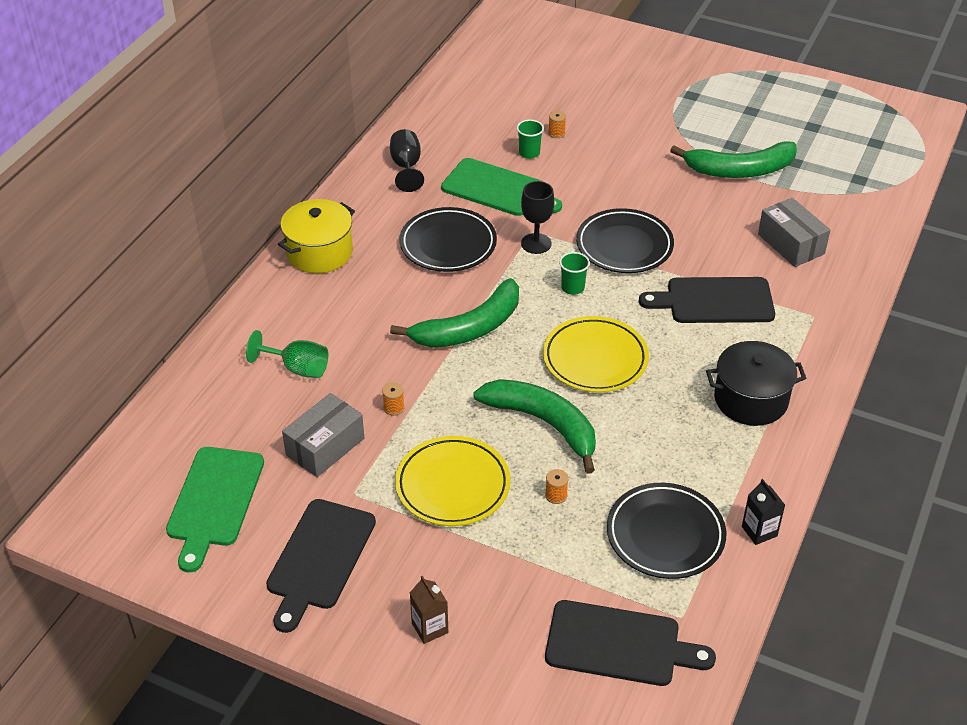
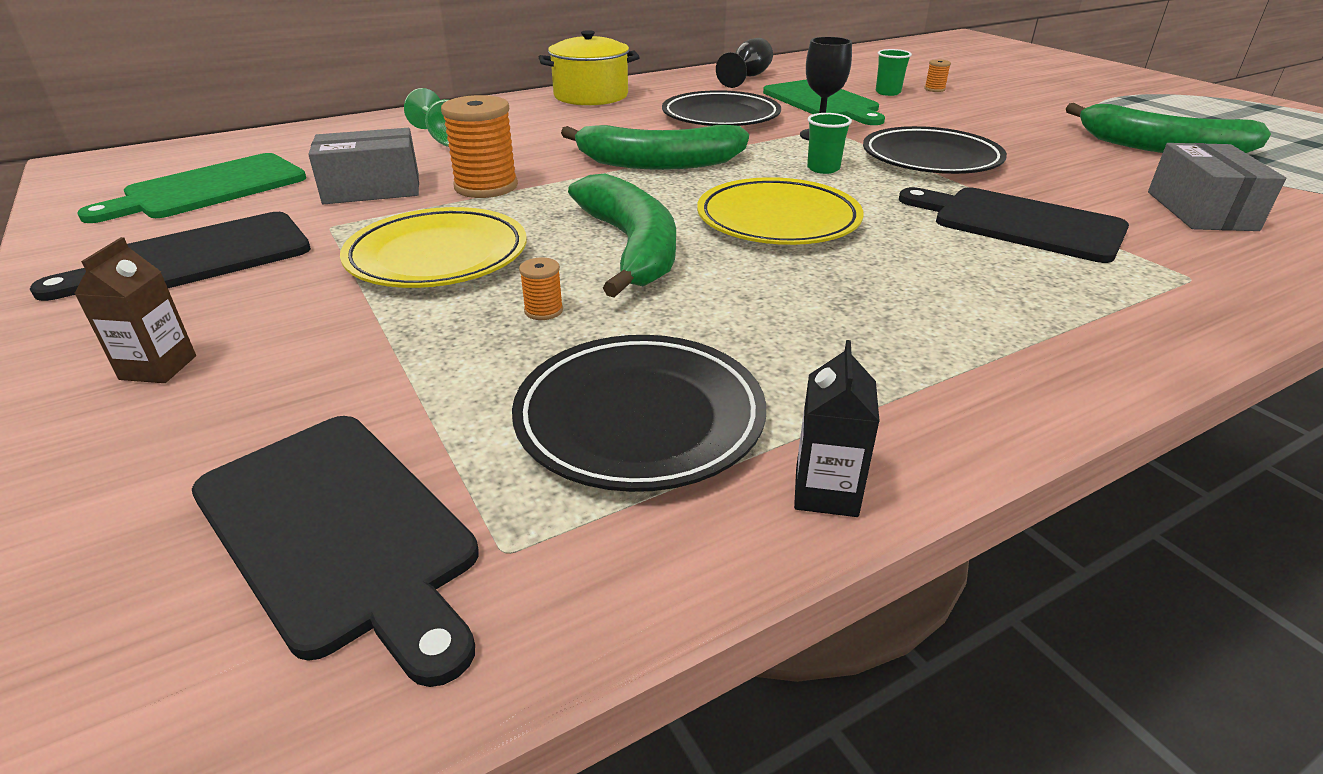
camera: 35 degrees right, 10 degrees down
(394, 408) = (486, 187): orange spool -> orange spool, size x2.21
(751, 399) = (986, 324): black pot -> none

